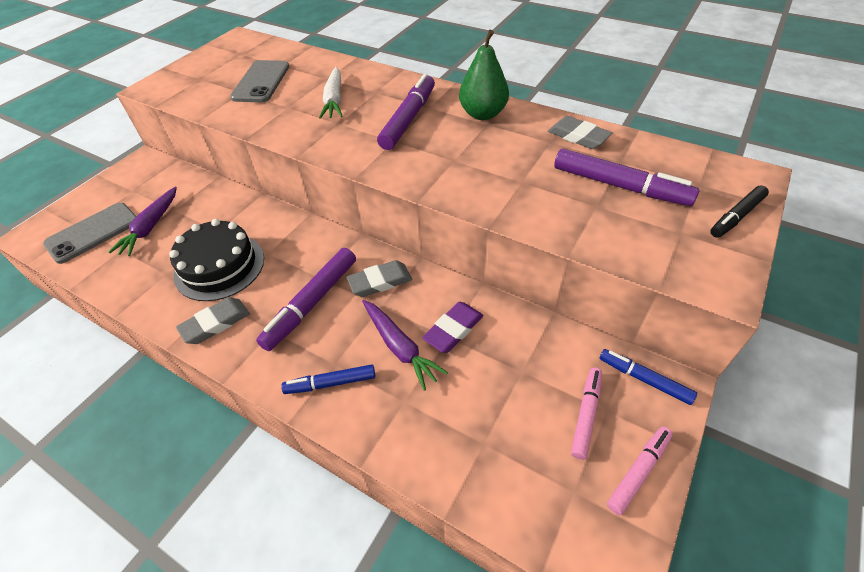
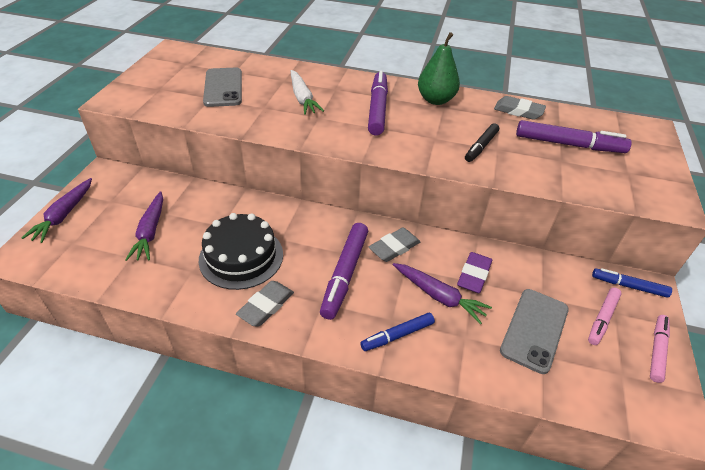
camera: 20 degrees left, 5 degrees down
(86, 199) = (64, 215): none -> purple carrot
(93, 233) = (90, 245): grey phone -> grey phone (534, 330)
(585, 415) = (602, 319): pink marker -> pink marker turned 150 degrees counterclockwise
(736, 217) = (657, 157): black marker -> black marker (481, 147)

